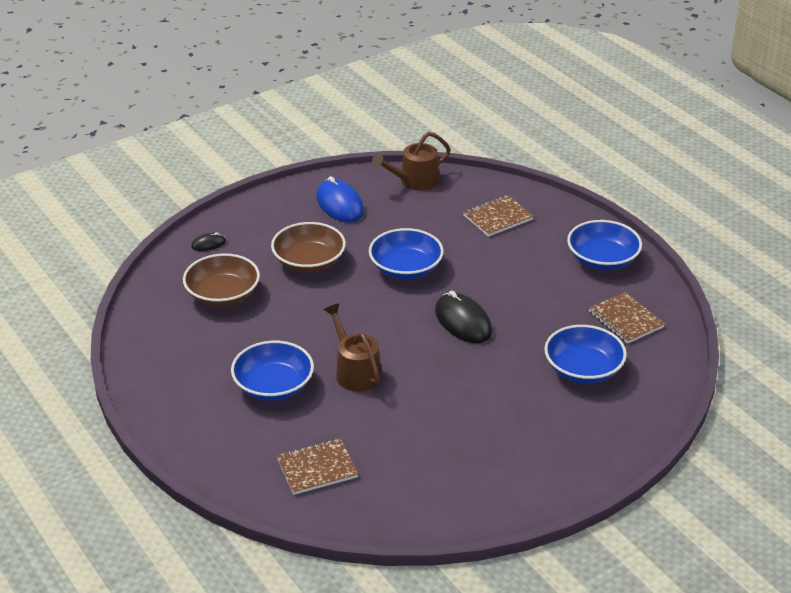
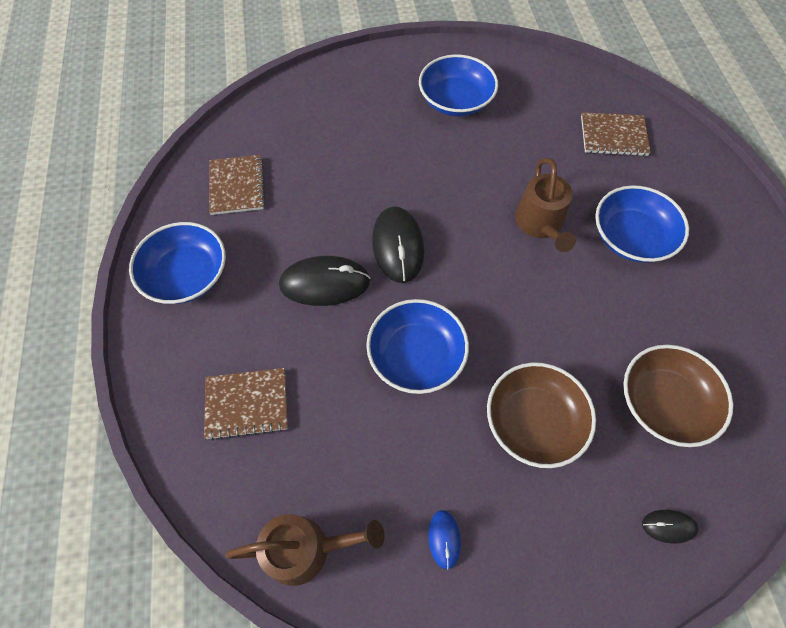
camera: 155 degrees left, 25 degrees up
(340, 204) = (444, 539): blue mouse -> blue mouse, size x0.49
(500, 284) = (325, 283): none -> black mouse
(583, 369) = (322, 148): blue bowl -> blue bowl (456, 101)

